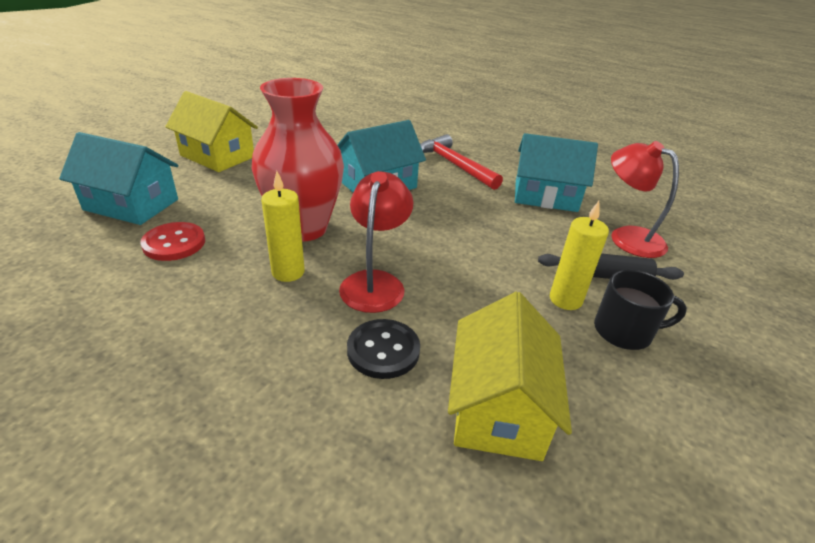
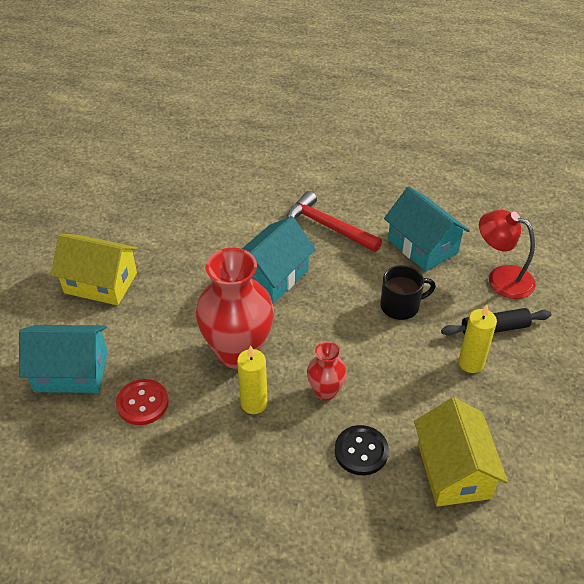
camera: 15 degrees left, 10 degrees up
(375, 282) = (325, 391): red lamp -> red vase
(545, 196) = (422, 246): turquoise house -> turquoise house turned 60 degrees clockwise
(624, 331) = (518, 380): black mug -> black mug (401, 306)

